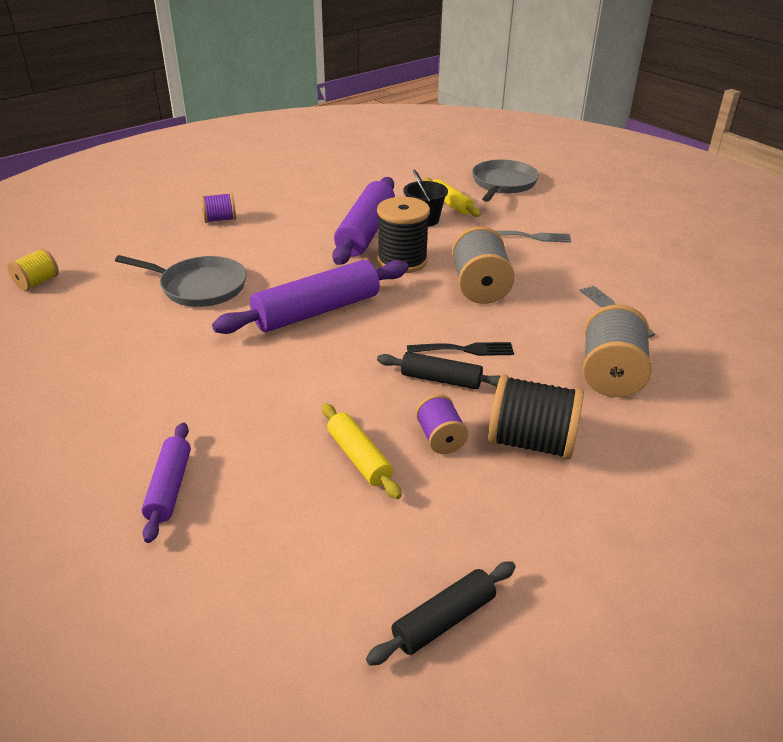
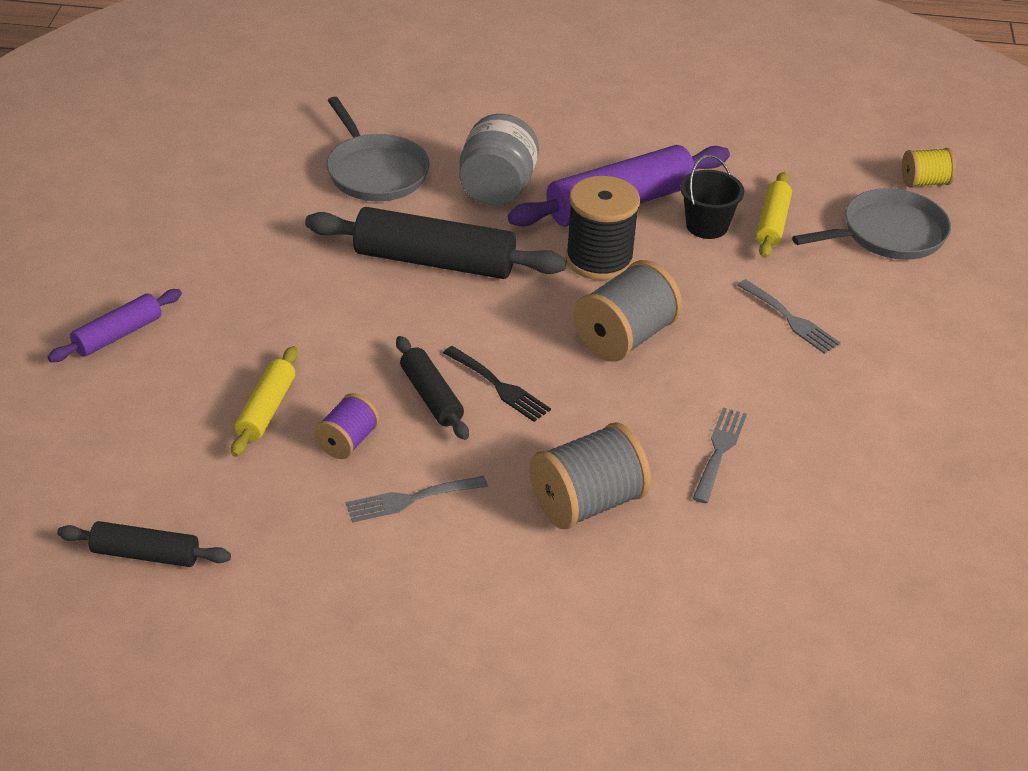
camera: 45 degrees right, 5 degrees up
(37, 282) = (259, 87): yellow spool -> yellow spool (924, 182)
(220, 220) = (500, 104): purple spool -> none
(289, 258) = (496, 189): none -> grey jar
(317, 311) = (434, 261): purple rolling pin -> black rolling pin
(531, 442) = (410, 499): black spool -> grey fork

